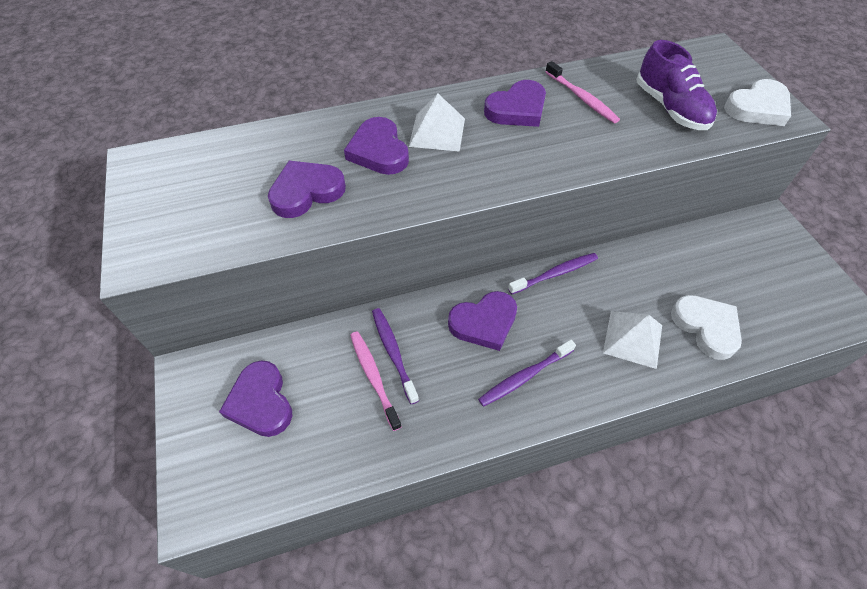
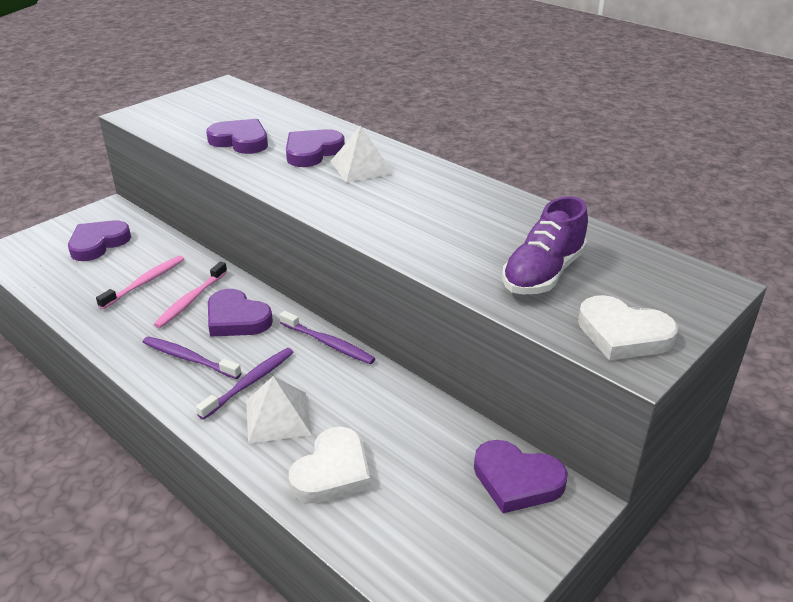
camera: 60 degrees right, 20 degrees down
(393, 353) = (174, 283): purple toothbrush -> purple toothbrush (249, 383)
(517, 109) = (436, 193): purple heart -> purple heart (516, 480)
(581, 98) = (495, 220): pink toothbrush -> pink toothbrush (191, 300)

